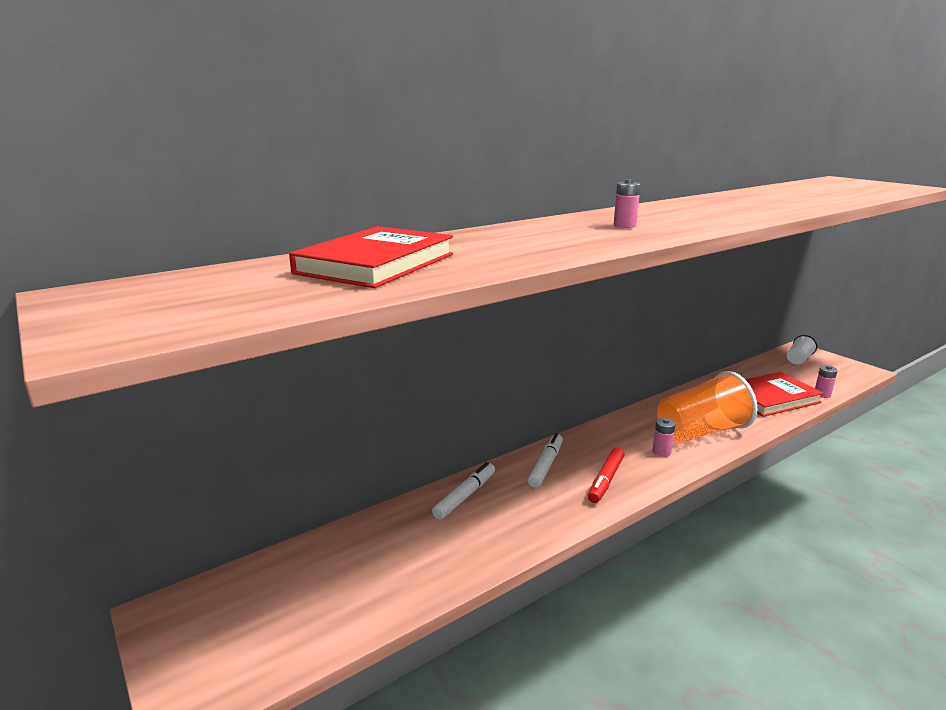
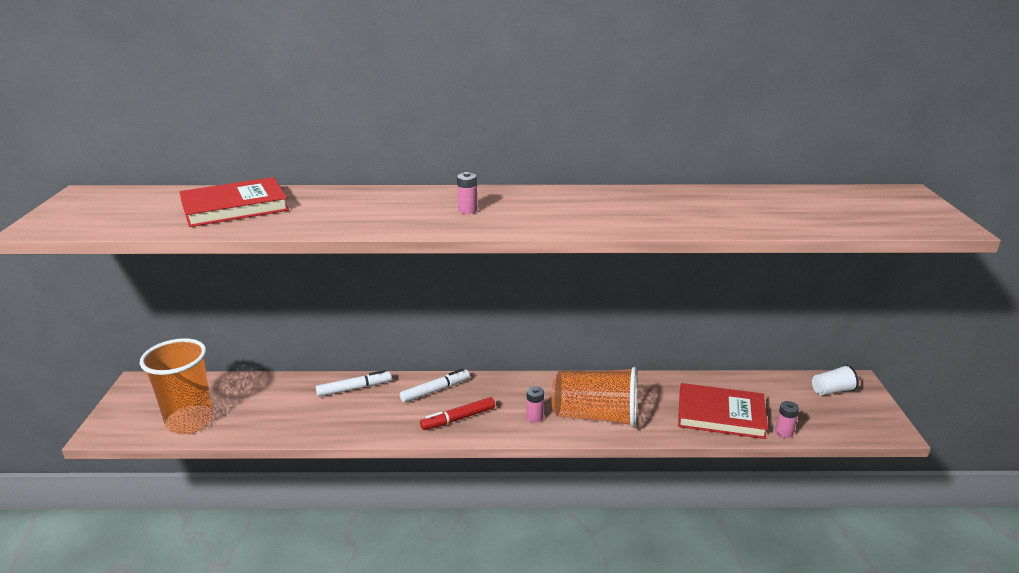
camera: 35 degrees right, 5 degrees up
(317, 621) = (190, 422): none -> orange cup

